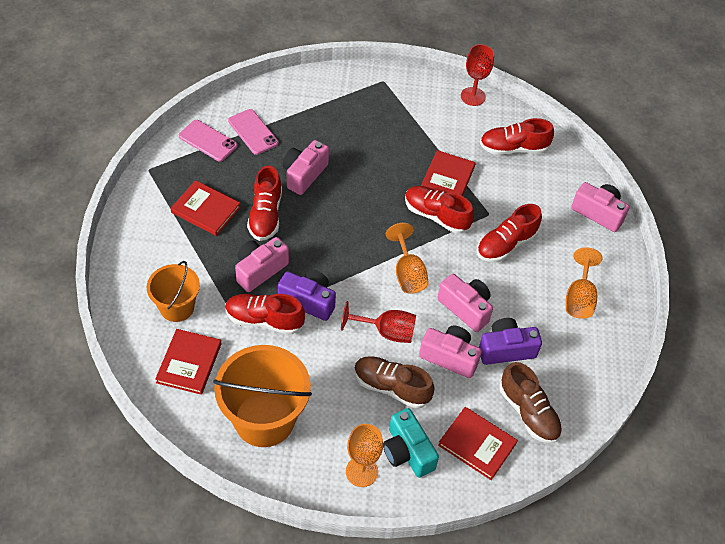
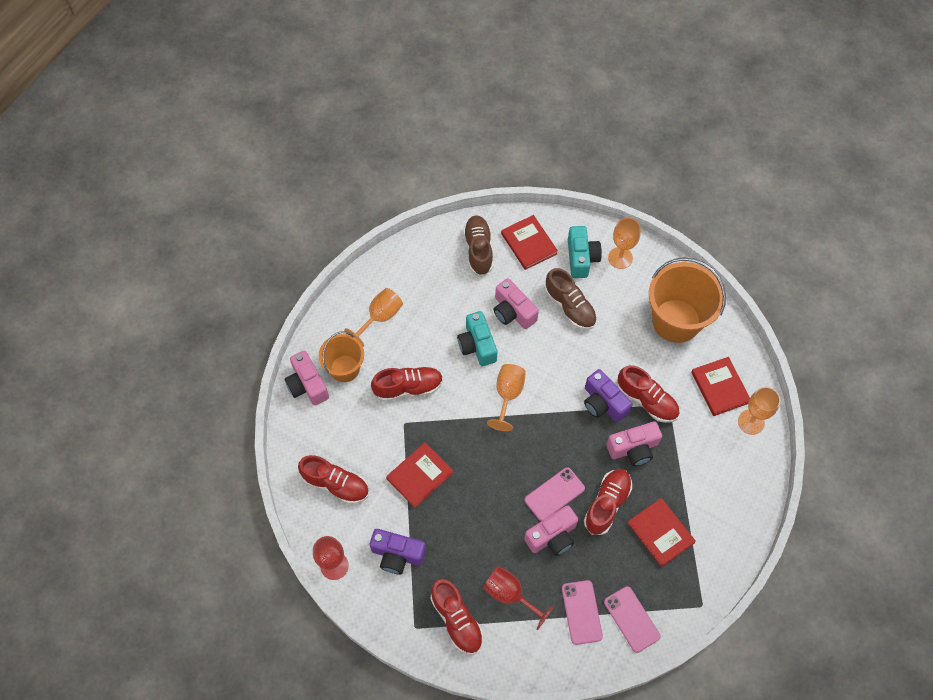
camera: 150 degrees left, 10 degrees up
(144, 340) = (751, 422): none -> orange goblet
(177, 307) = (716, 441): orange bucket -> orange bucket (345, 368)
(189, 363) = (720, 387): red book -> red book turned 60 degrees counterclockwise
(318, 206) = (554, 494): none -> pink phone
(386, 332) = (552, 351): red goblet -> red goblet (510, 595)
(436, 216) = (452, 440): red shoe -> red shoe (457, 620)
(465, 308) = (477, 345): pink camera -> turquoise camera
(506, 349) = (466, 300): purple camera -> purple camera (397, 555)

